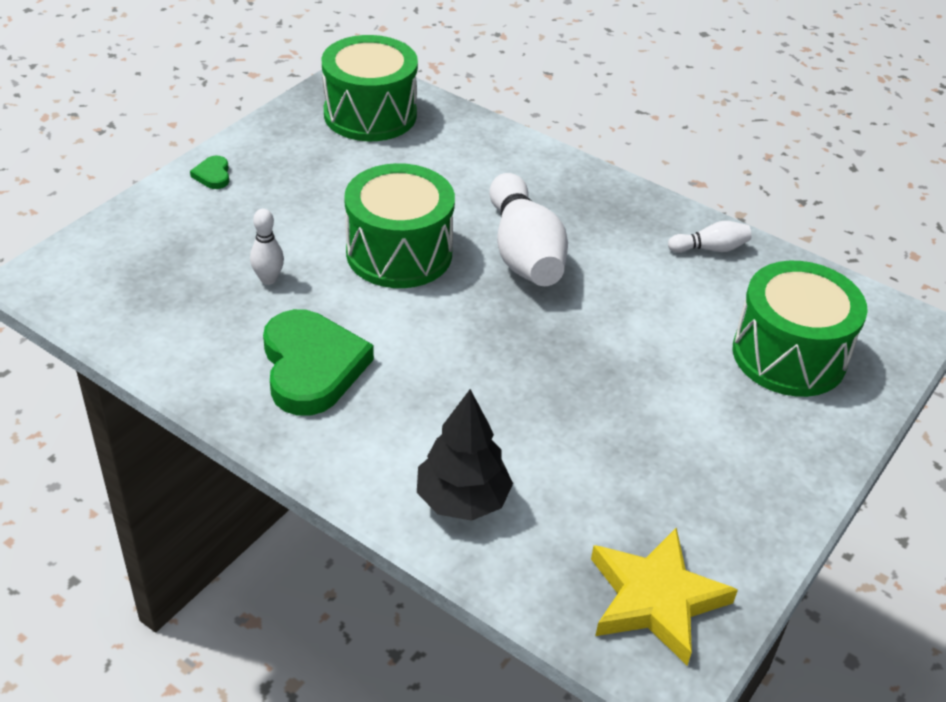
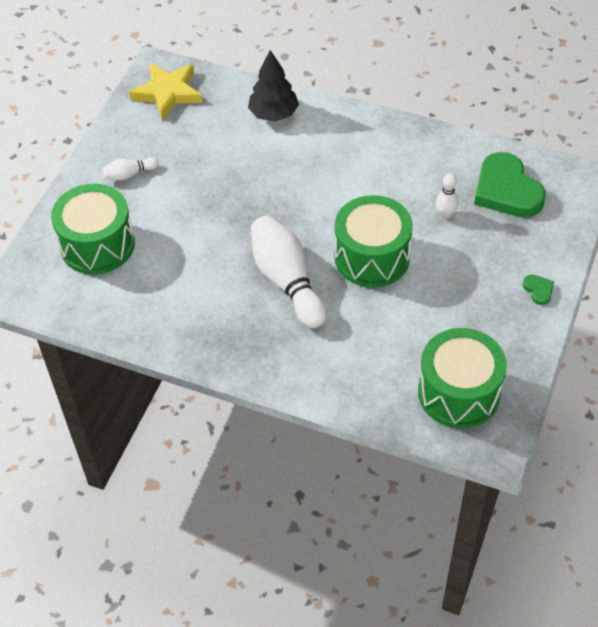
camera: 170 degrees right, 10 degrees up
(312, 367) = (386, 164): green heart -> green heart (506, 190)
(710, 249) = (153, 321): white bowling pin -> white bowling pin (129, 174)

